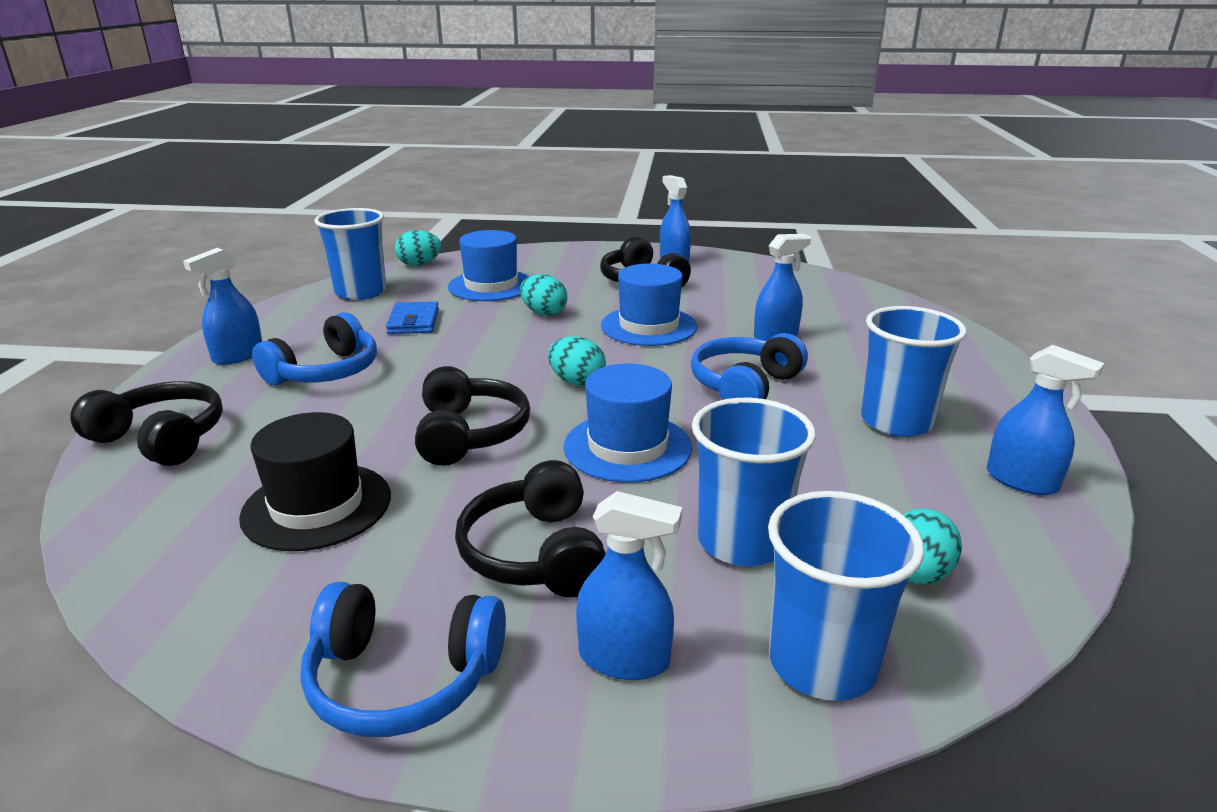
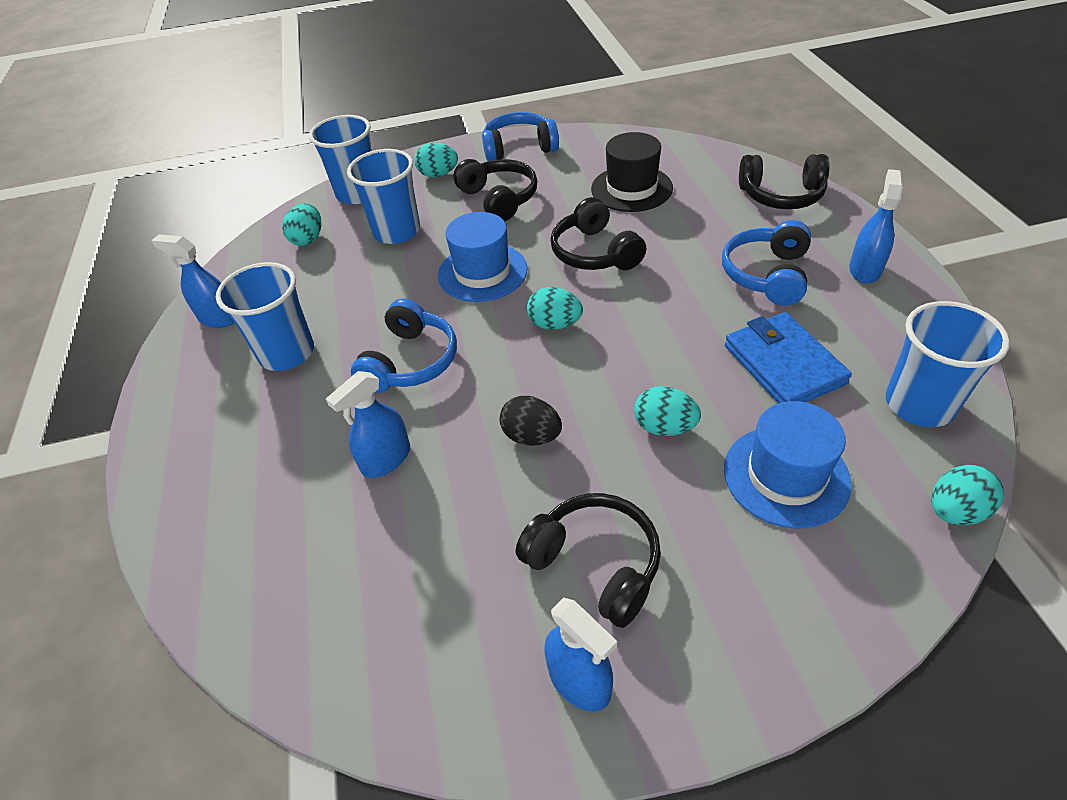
camera: 165 degrees right, 20 degrees up
(413, 322) = (784, 364): blue wallet -> blue wallet, size x1.50
(624, 658) = (438, 174): blue spray bottle -> turquoise egg
(649, 326) = (532, 436): blue hat -> black egg

